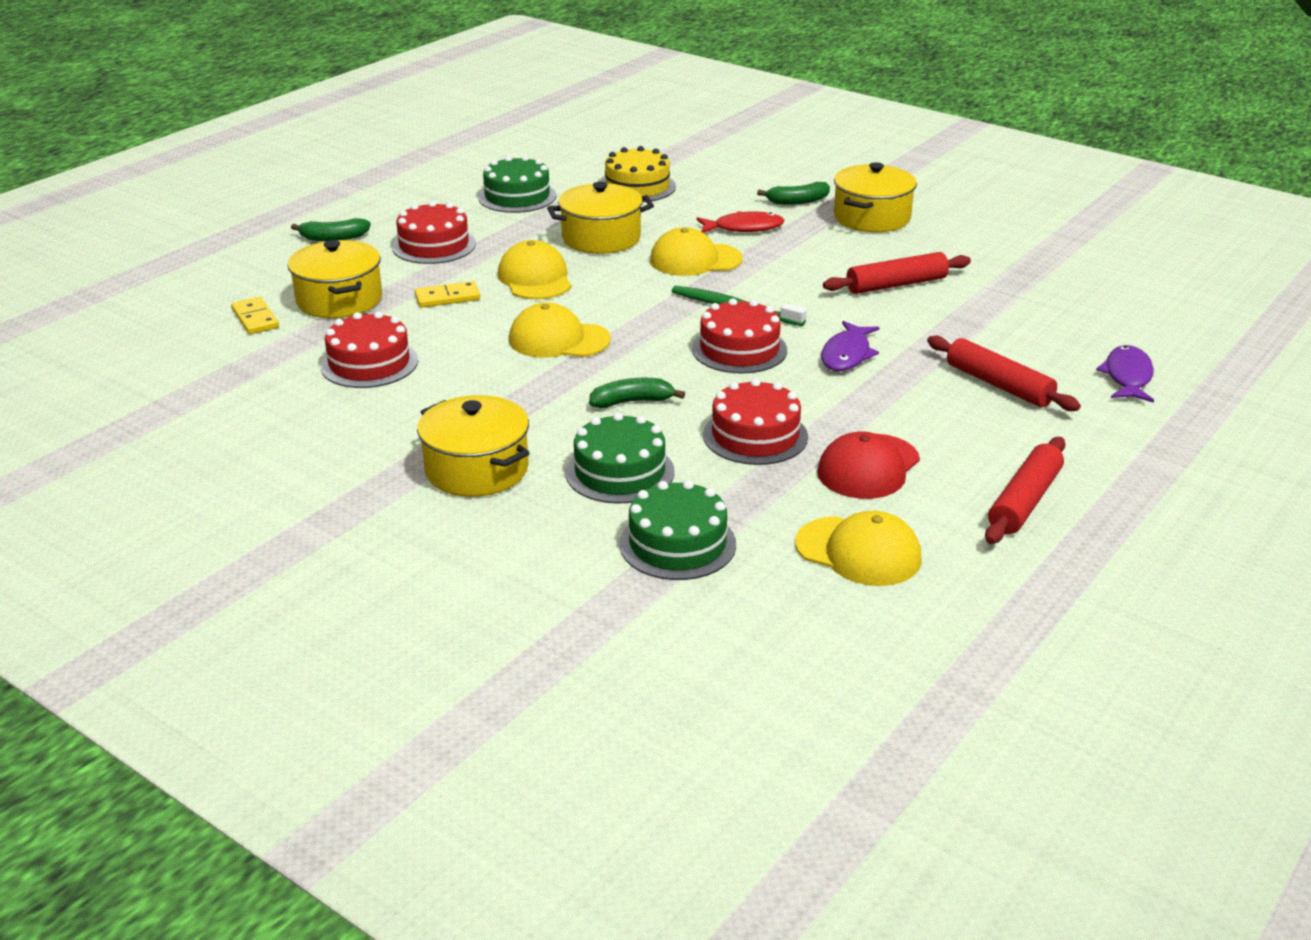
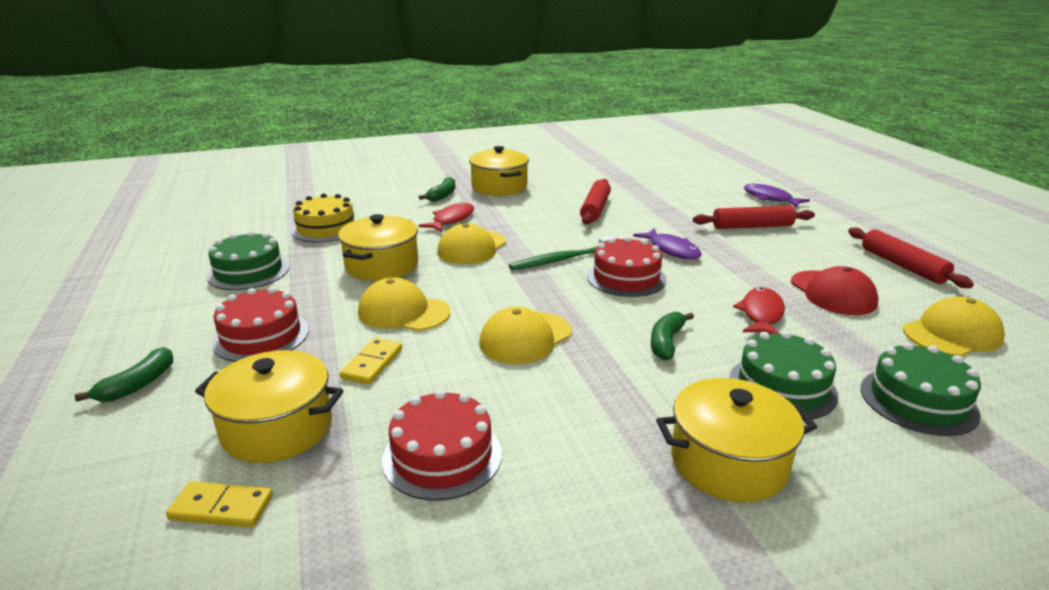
camera: 55 degrees left, 5 degrees down
(755, 436) = (761, 314): red cake -> red fish

